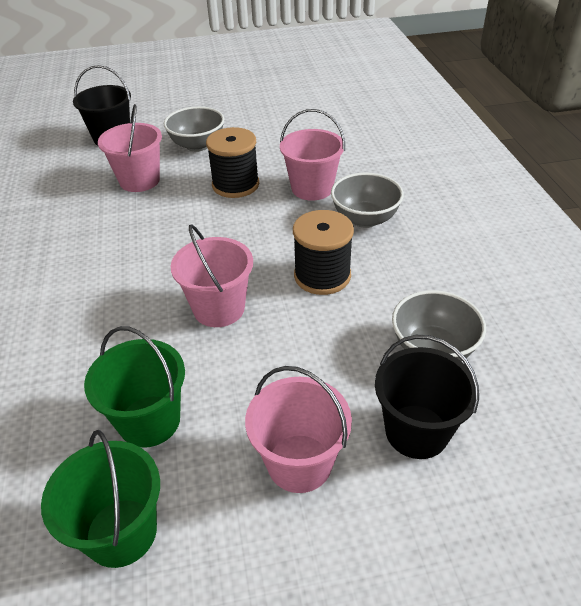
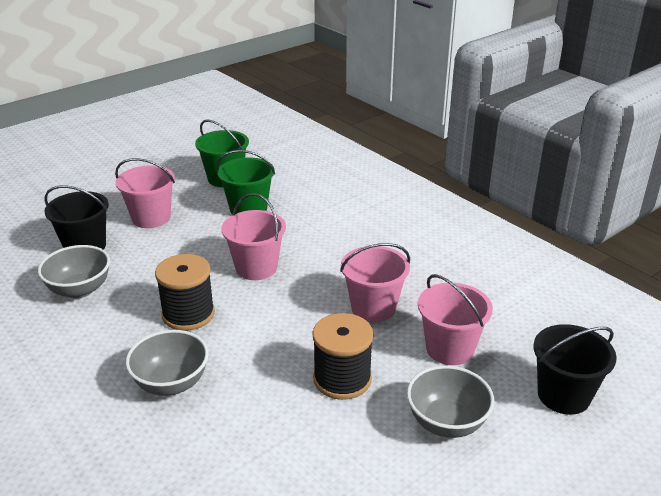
camera: 150 degrees right, 10 degrees down
(312, 188) = (251, 404): pink bucket -> pink bucket (373, 308)

